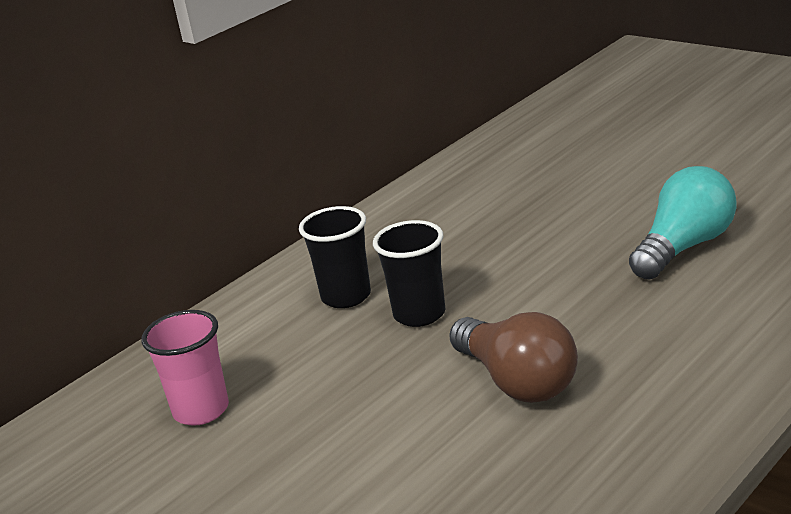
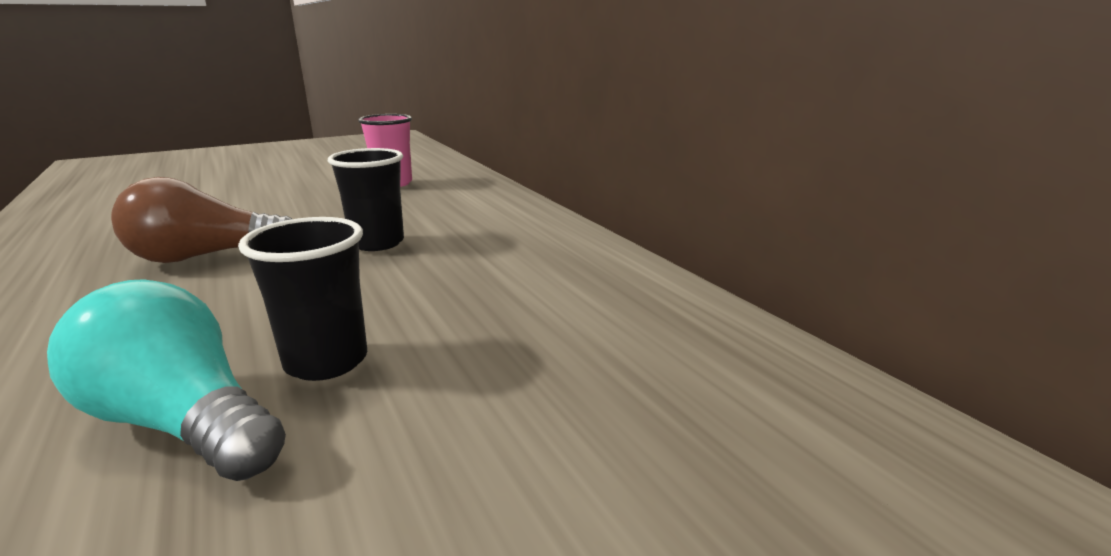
camera: 105 degrees right, 5 degrees down
(346, 296) = (458, 225): black cup -> black cup (326, 361)
(684, 247) = (183, 422): turquoise light bulb -> turquoise light bulb turned 150 degrees clockwise

